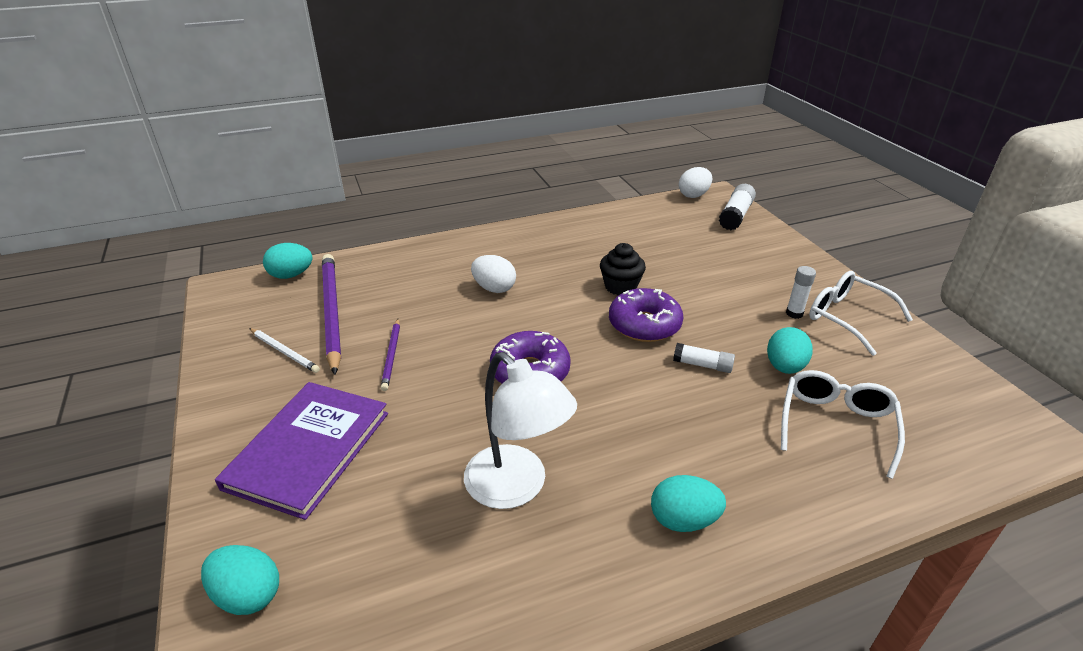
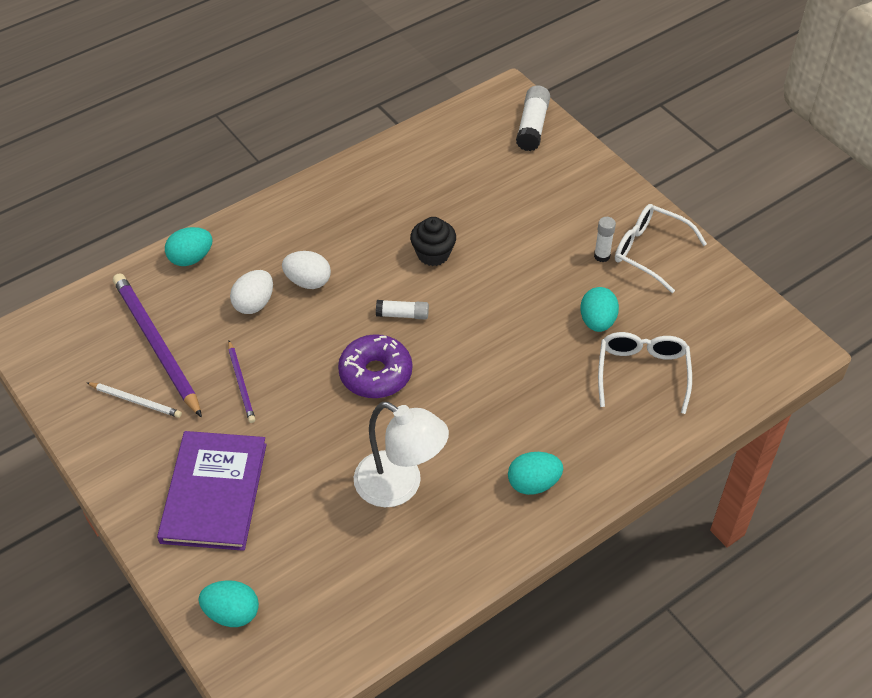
camera: 15 degrees left, 15 degrees up
(291, 275) = (87, 306): turquoise egg -> turquoise egg (191, 258)
(644, 325) = (466, 298): purple donut -> none
(693, 195) = (483, 100): white egg -> white egg (254, 304)
(702, 365) = (526, 334): white glue stick -> white glue stick (402, 315)

